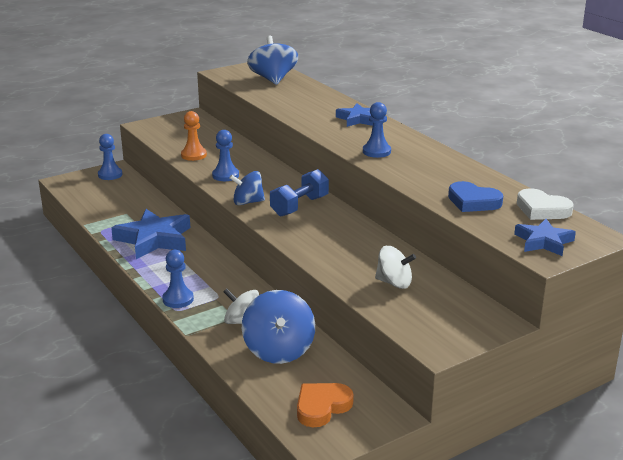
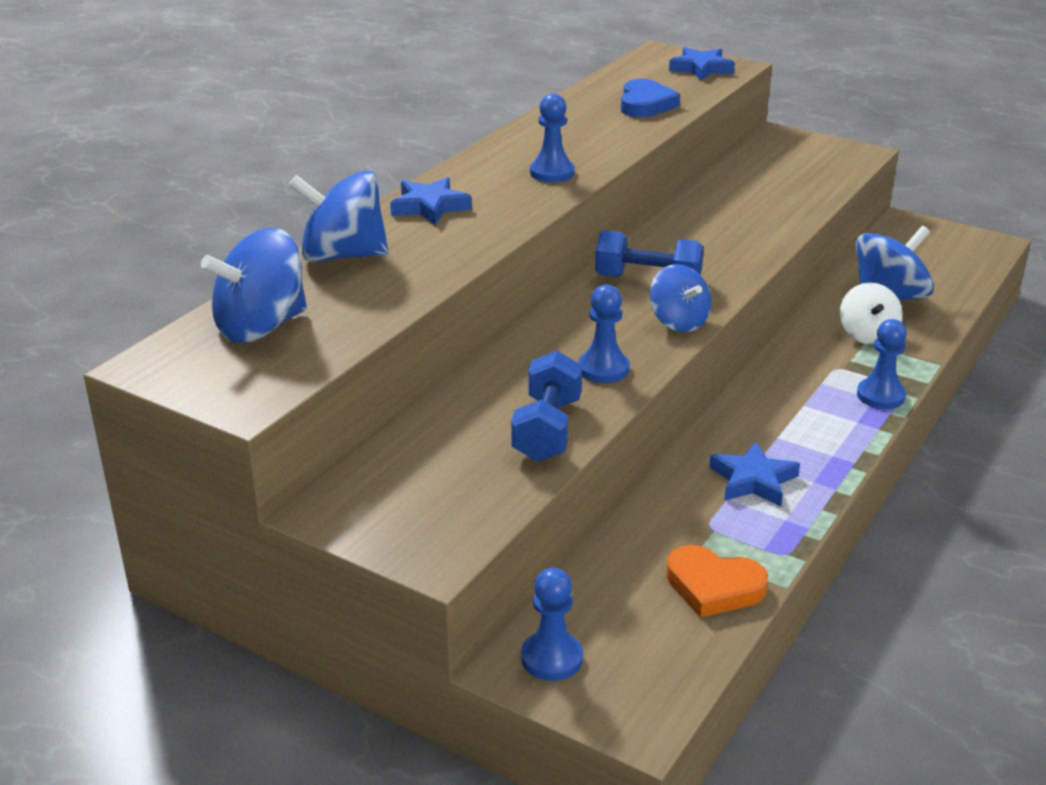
camera: 115 degrees left, 5 degrees up
(154, 239) = (753, 480): blue star -> blue star, size x0.59
(193, 155) = (547, 429): orange pawn -> blue dumbbell
(321, 97) = (343, 256): none -> blue spinning top
(322, 407) = (942, 254): orange heart -> orange heart (713, 586)
(394, 283) = (772, 188): white spinning top -> none
(542, 209) = (625, 75): white heart -> none

